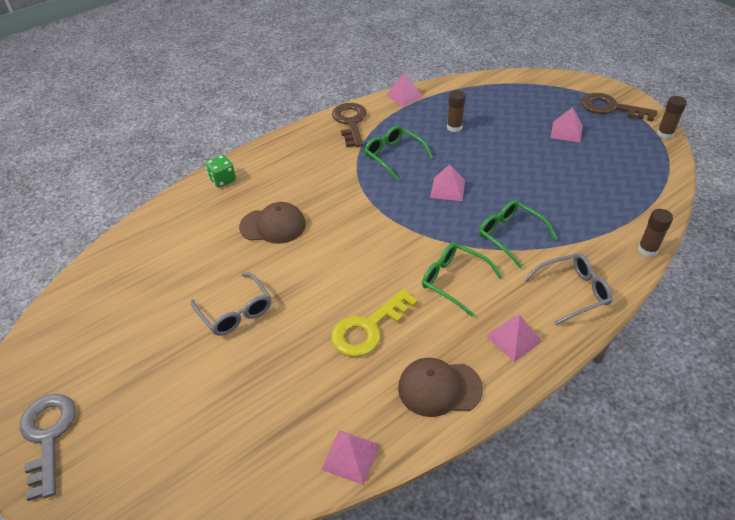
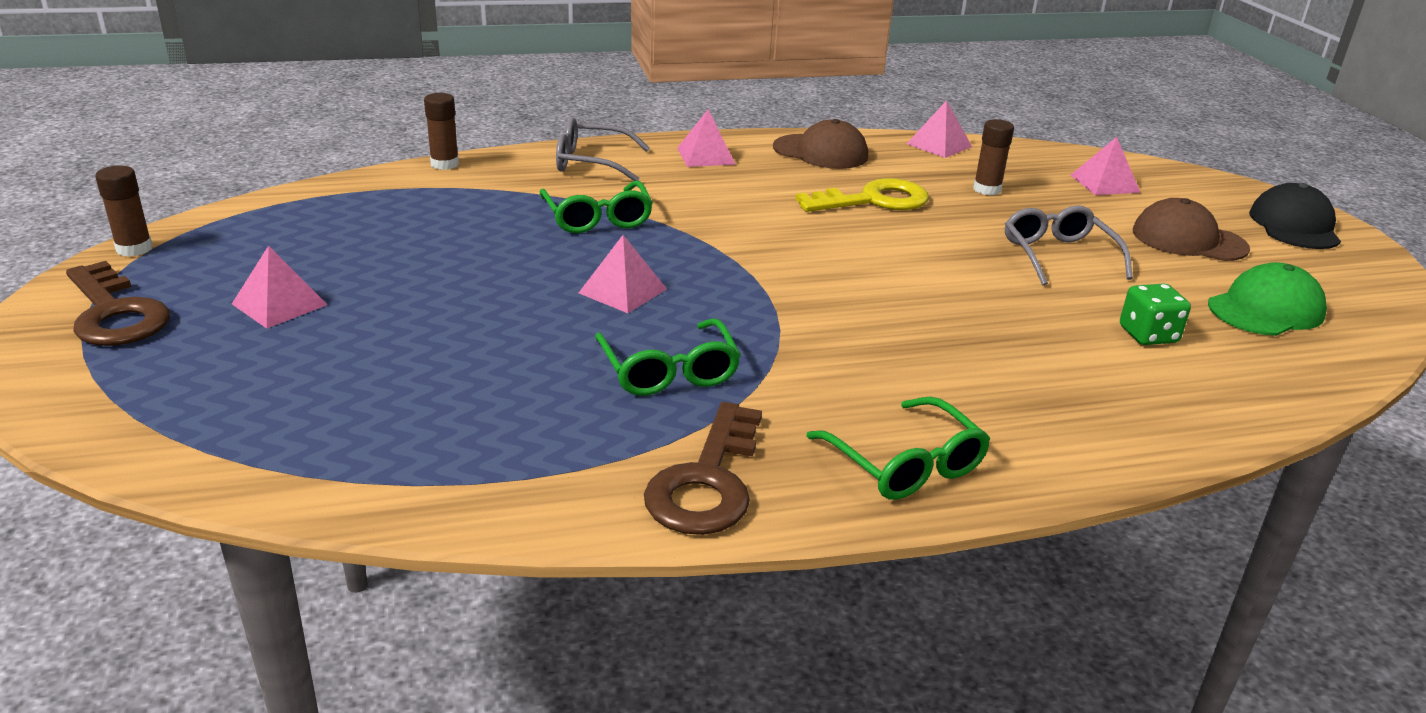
camera: 160 degrees left, 15 degrees down
(48, 436) = (1294, 226): grey key -> black cap
(114, 305) = (1265, 309): none -> green cap
(222, 180) = (1086, 443): green dice -> green dice (1148, 335)
(273, 226) = (980, 331): brown cap -> brown cap (1188, 240)
(404, 96) = (496, 509): pink pyramid -> pink pyramid (1104, 183)
(454, 127) = (477, 384): brown glue stick -> brown glue stick (987, 189)
(454, 281) = (727, 204): green glasses -> green glasses (905, 464)

